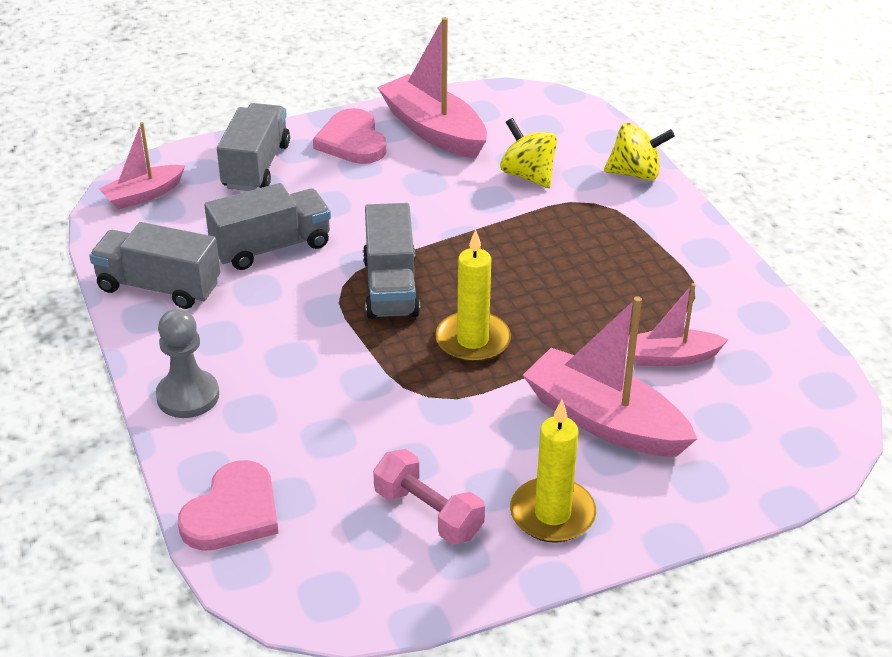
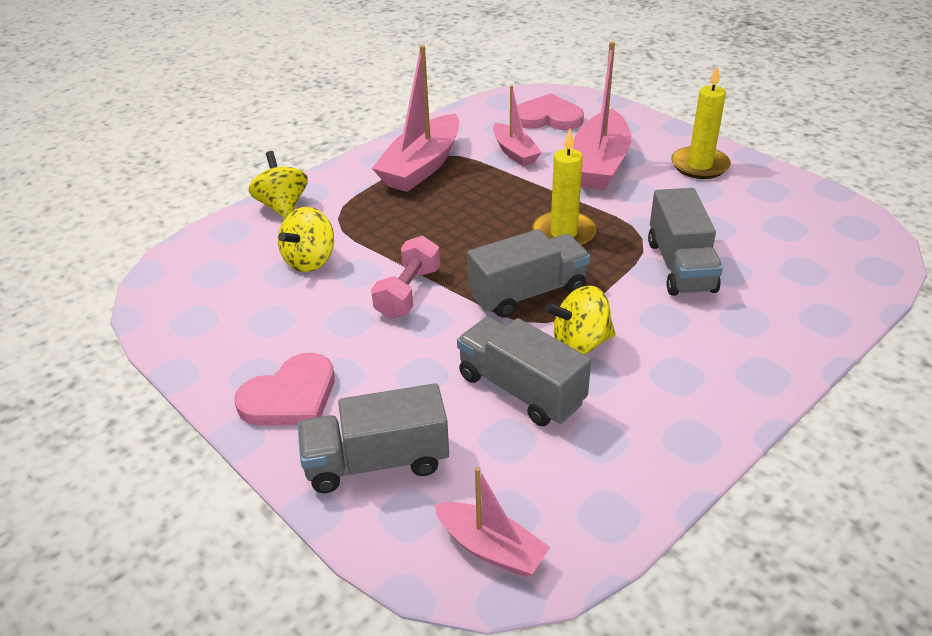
camera: 110 degrees left, 0 degrees up
(159, 287) = (643, 450): grey truck -> grey truck (680, 266)
(188, 396) = (763, 362): grey pawn -> none
(233, 512) = (844, 289): pink heart -> pink heart (548, 118)
(299, 295) = (580, 343): none -> yellow spinning top
(428, 513) = (749, 208): pink dumbbell -> pink dumbbell (408, 292)
(434, 130) = (246, 341): pink boat -> pink boat (421, 166)

